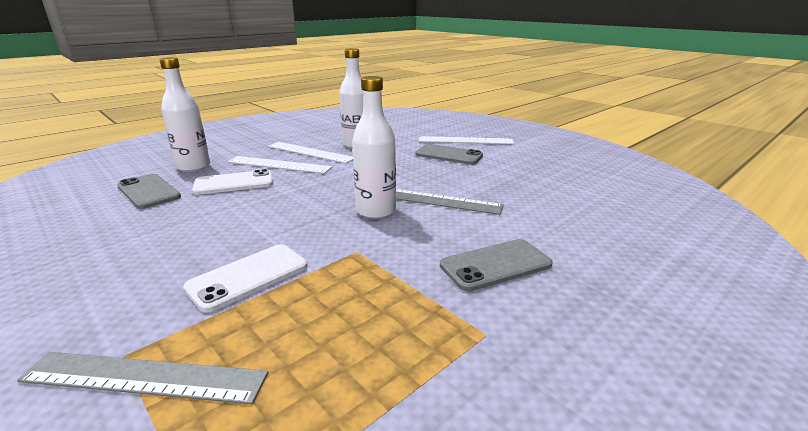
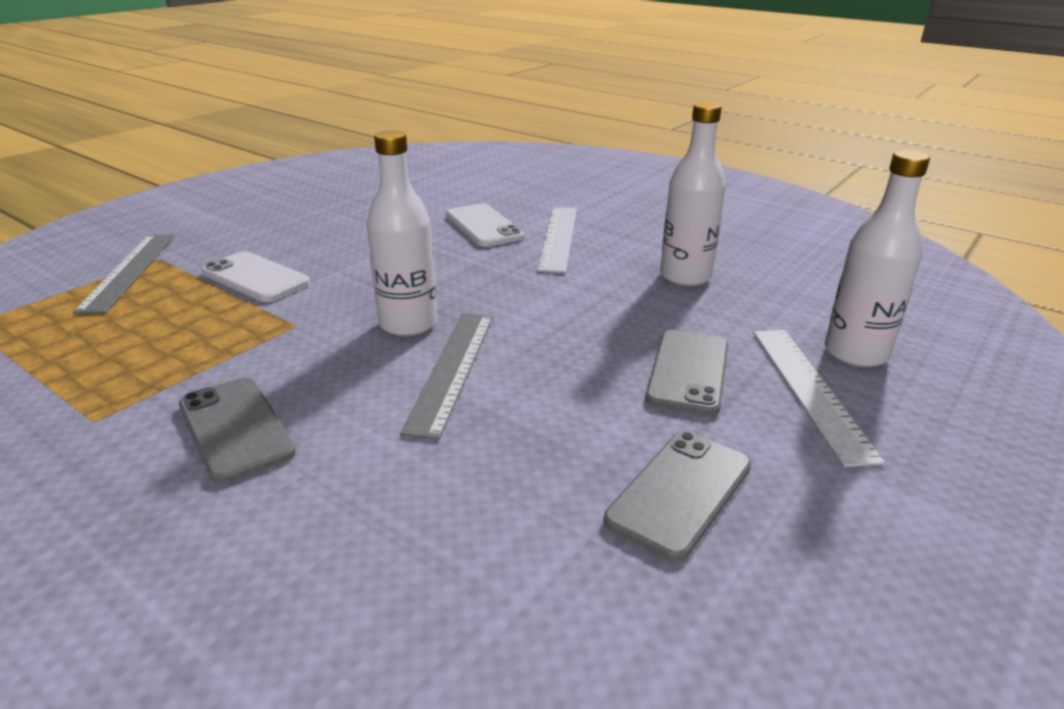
camera: 80 degrees right, 5 degrees up
(148, 191) = (450, 194): grey phone -> grey phone (679, 493)
(193, 167) = (529, 196): white bottle -> white bottle (855, 353)
(310, 152) = (623, 248): white ruler -> none

